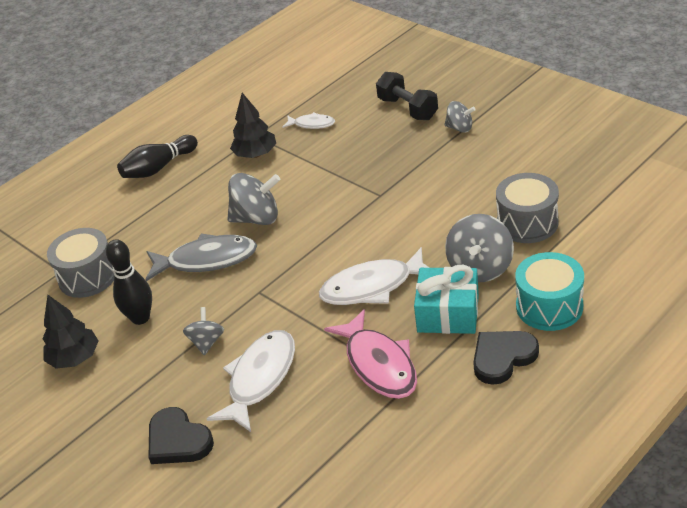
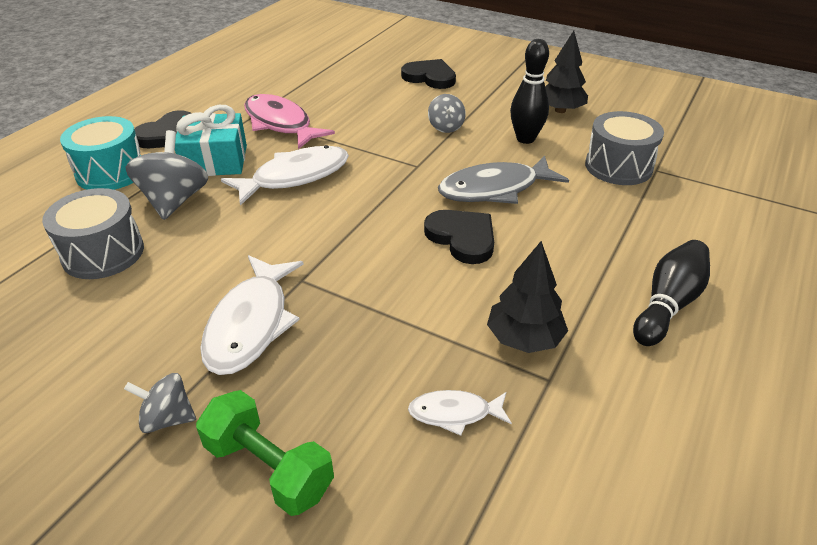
camera: 160 degrees right, 0 degrees up
(257, 218) = (462, 238): grey spinning top -> black heart
(260, 379) = (383, 109): white fish -> white fish (251, 324)
(408, 109) = (269, 468): black dumbbell -> green dumbbell

